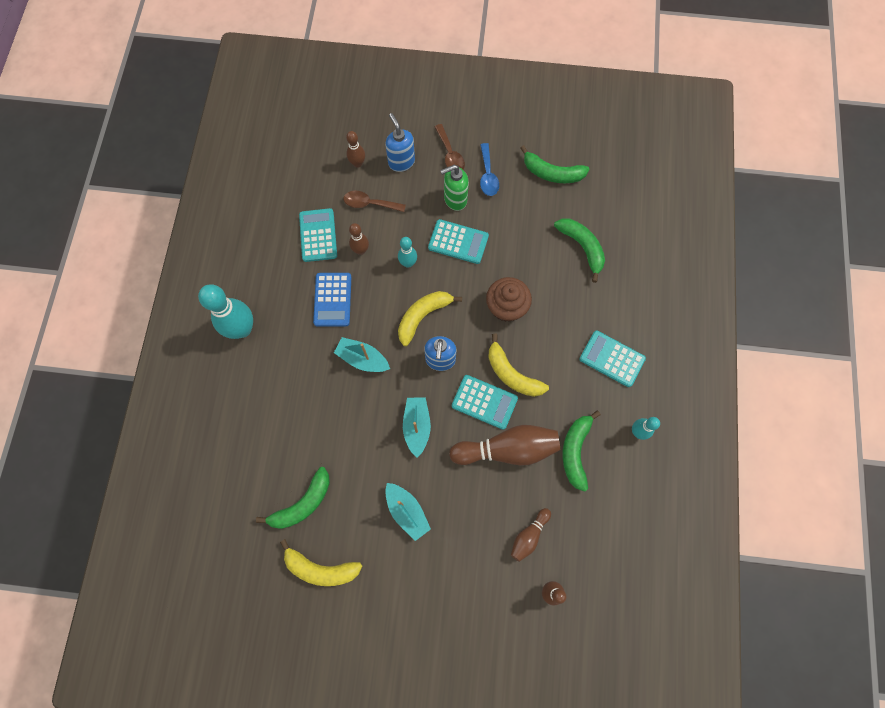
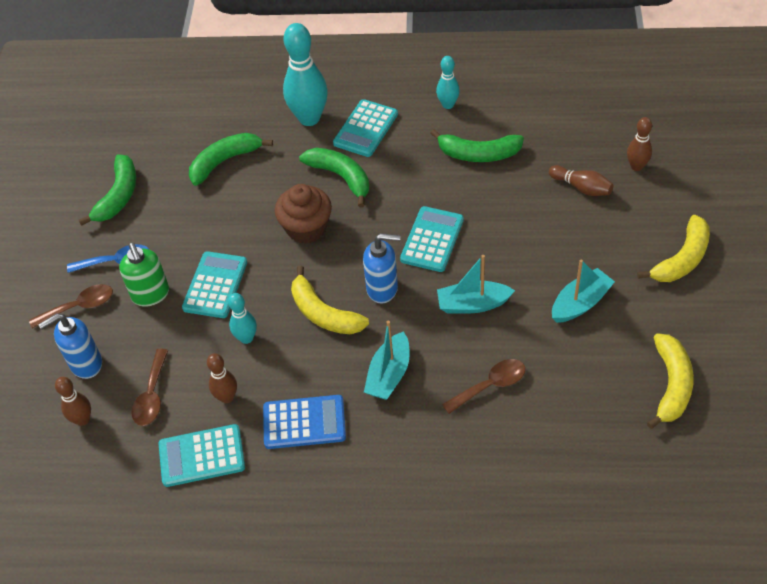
camera: 90 degrees left, 20 degrees down
(242, 329) = (357, 537): turquoise bowling pin -> turquoise bowling pin (309, 118)
(303, 503) = (595, 417): green banana -> green banana (341, 177)
(342, 430) = (490, 385): none -> brown spoon
(507, 449) = (486, 214): brown bowling pin -> none
(512, 374) = (393, 216): yellow banana -> yellow banana (682, 259)

